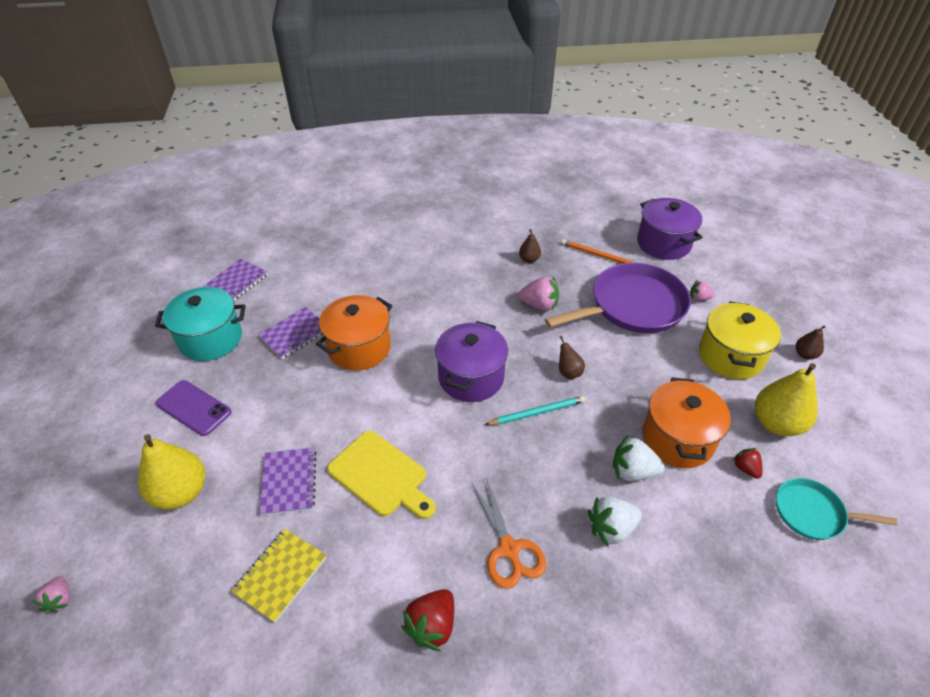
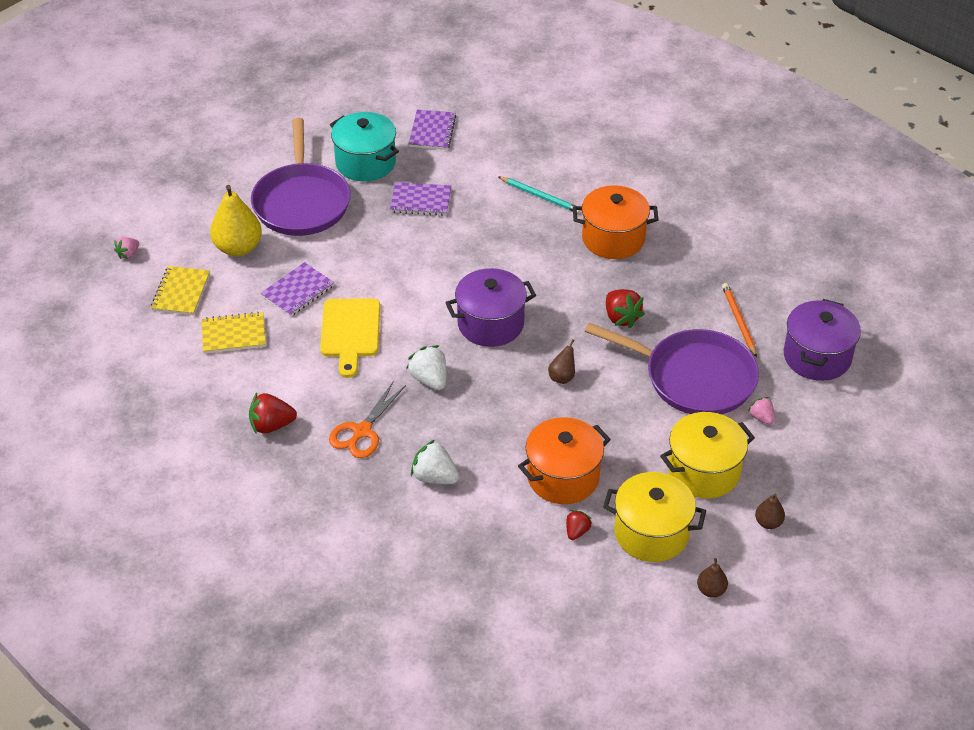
camera: 50 degrees right, 0 degrees up
(172, 585) = (181, 292): none -> yellow notebook
(193, 408) = (301, 202): purple phone -> purple pan
(236, 282) = (432, 131): purple notebook -> purple notebook turned 75 degrees counterclockwise
(359, 348) = (448, 244): orange pot -> orange pot (613, 238)
(529, 259) = (674, 278): brown pear -> brown pear (711, 590)
(537, 412) = (498, 381): turquoise pencil -> turquoise pencil (540, 196)
(539, 305) = (621, 318): pink strawberry -> red strawberry
(632, 471) = (500, 465): white strawberry -> white strawberry (429, 379)
(776, 423) = (651, 533): yellow pear -> yellow pot
(812, 513) = (573, 589): turquoise pan -> none

